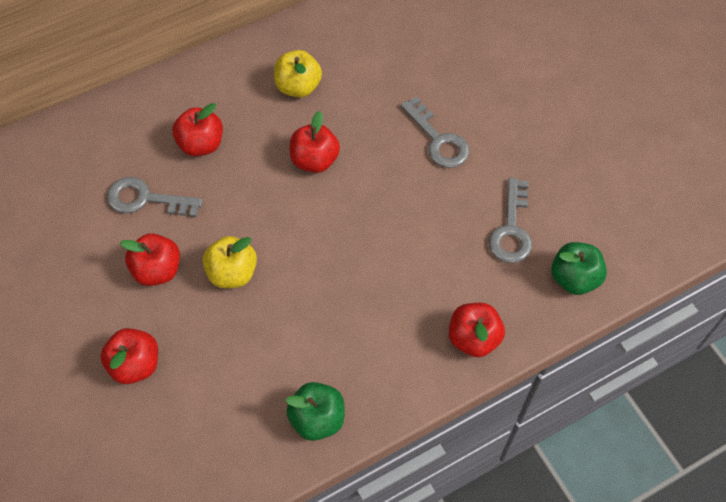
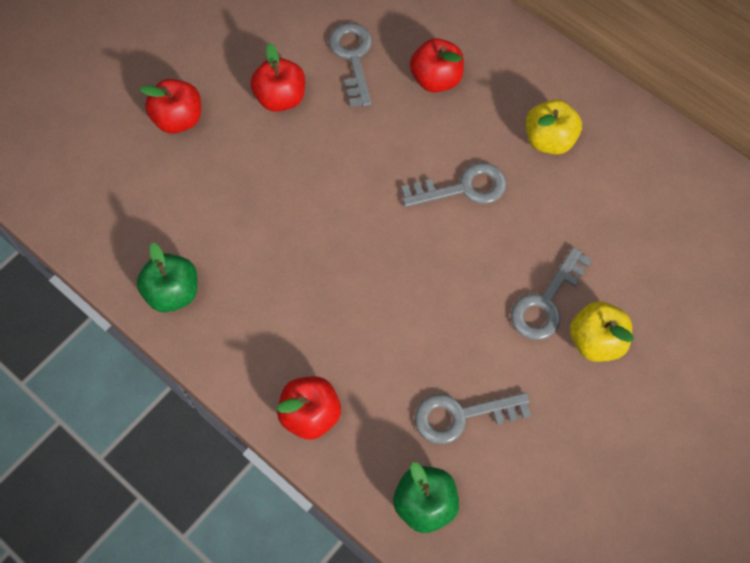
camera: 70 degrees right, 5 degrees up
(232, 273) = (301, 162): yellow apple -> yellow apple (595, 341)
(314, 160) = (463, 188): red apple -> grey key

